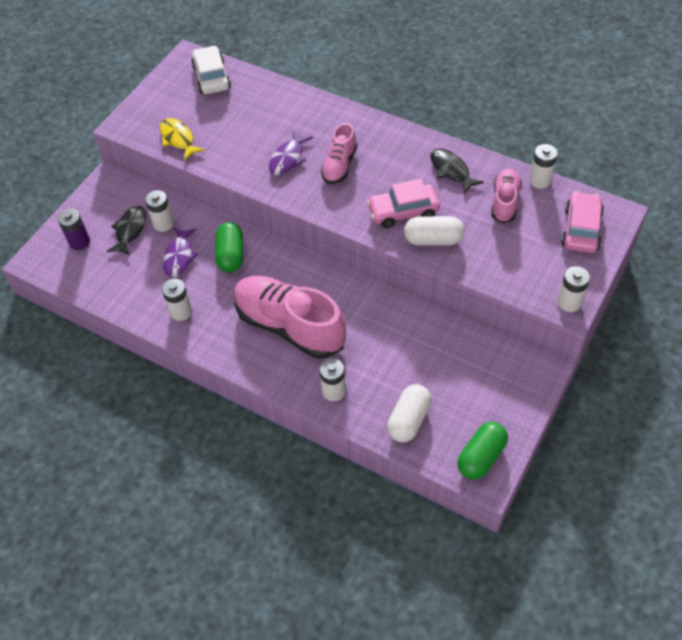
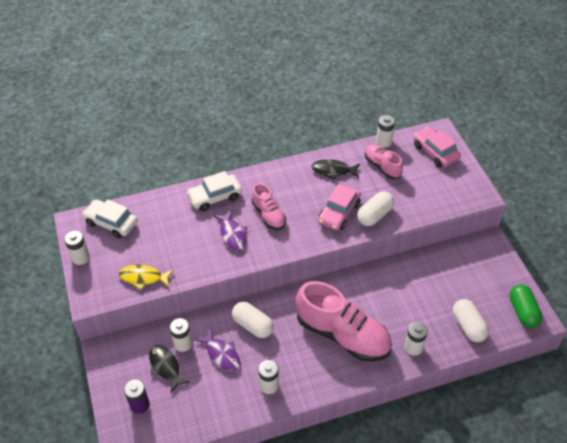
camera: 50 degrees left, 5 degrees down
(231, 255) = (253, 325): green capsule -> white capsule
(290, 326) = (343, 335): pink shoe -> pink shoe turned 135 degrees counterclockwise
(316, 116) = (215, 197): none -> white car
(569, 302) = (478, 193): white battery -> white battery (80, 257)

